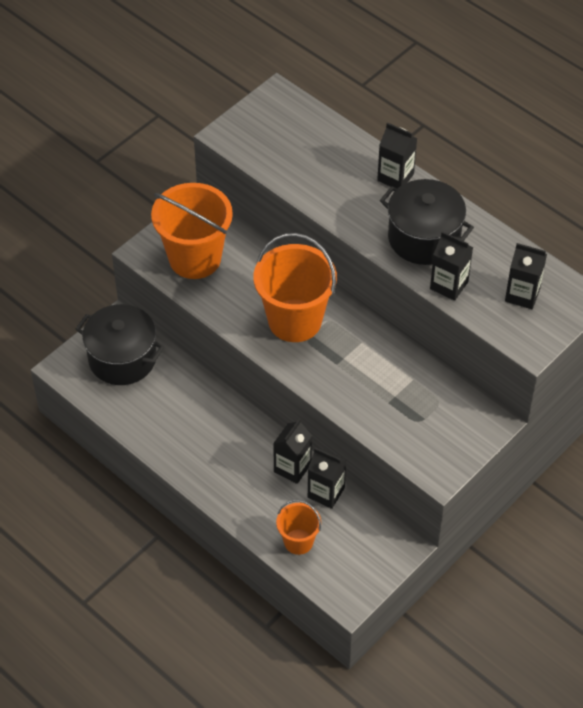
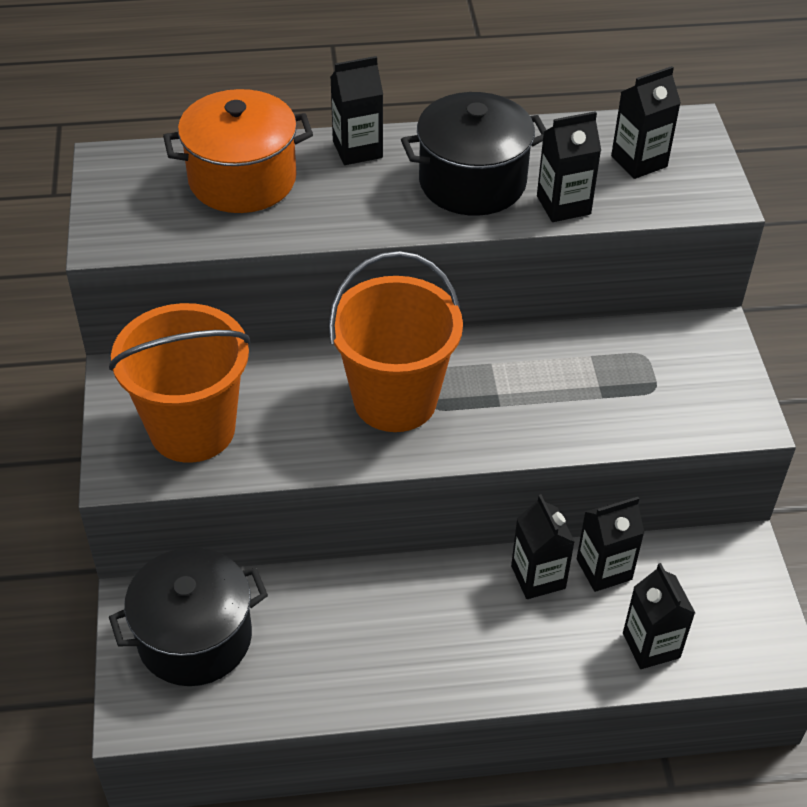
camera: 50 degrees left, 5 degrees down
(298, 541) = (651, 645): orange bucket -> black carton
(322, 151) = (242, 179): none -> orange pot

